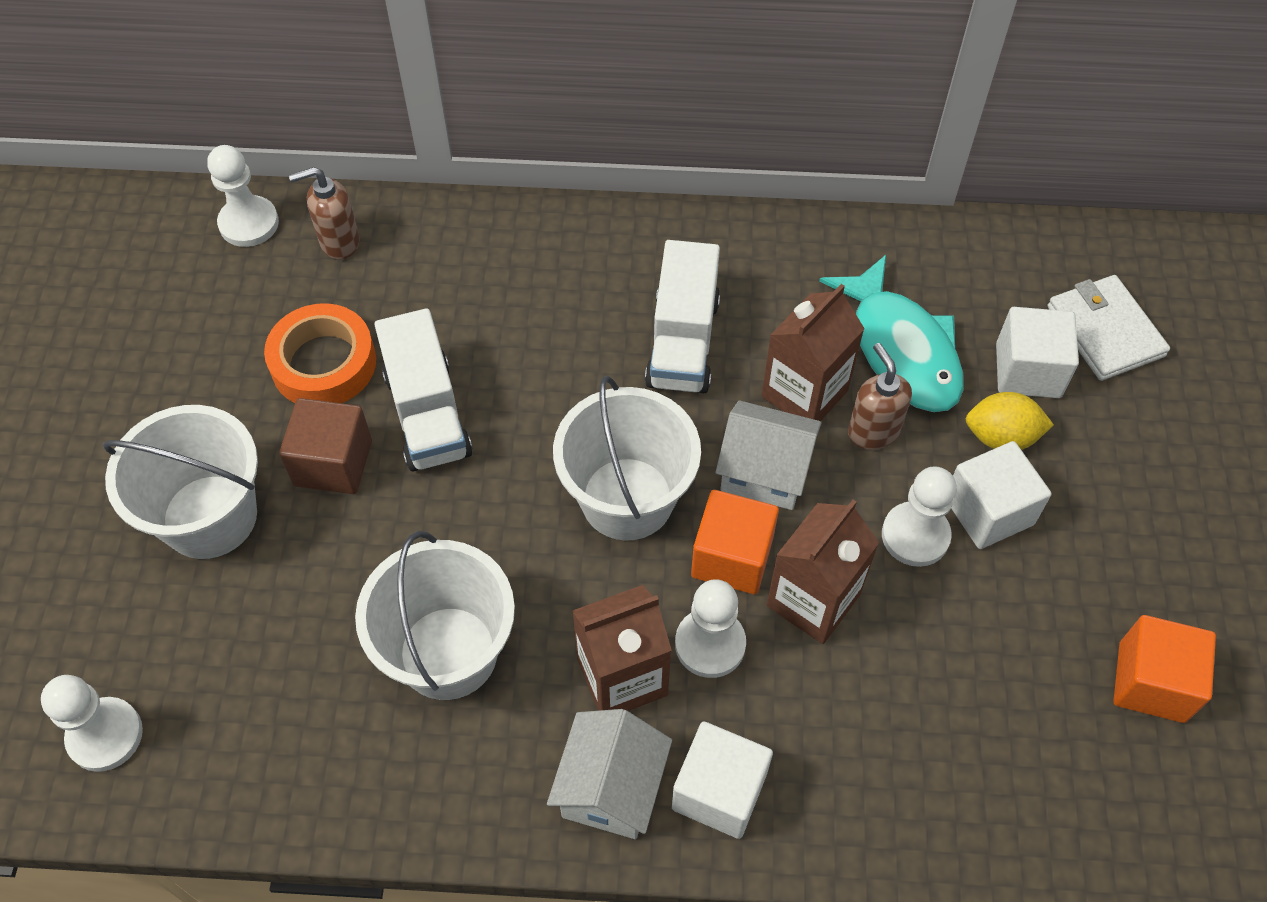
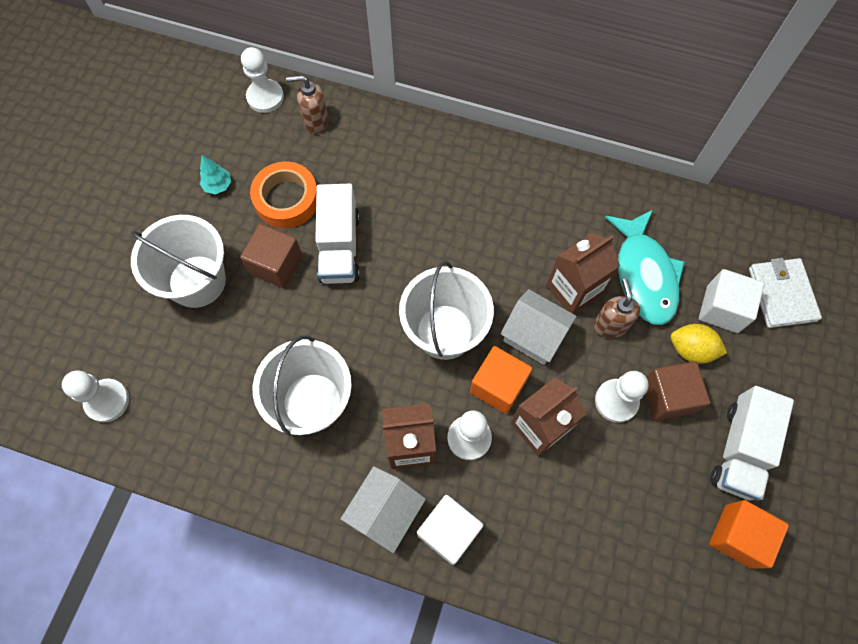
camera: 15 degrees right, 10 degrees up
(206, 367) = (218, 185): none -> turquoise tree
(683, 342) = (507, 237): white truck -> white truck (740, 449)
(988, 511) = (668, 397): white cube -> brown cube

